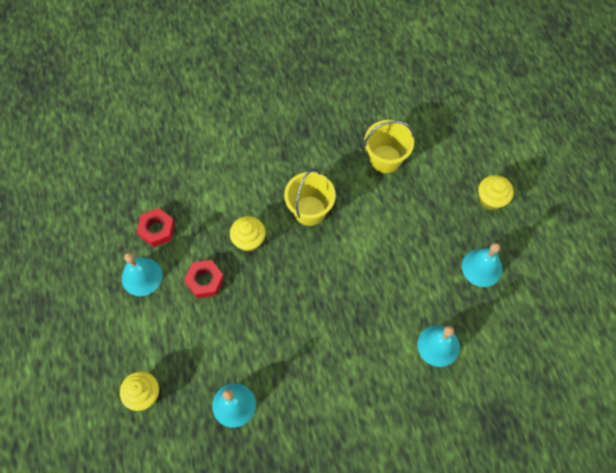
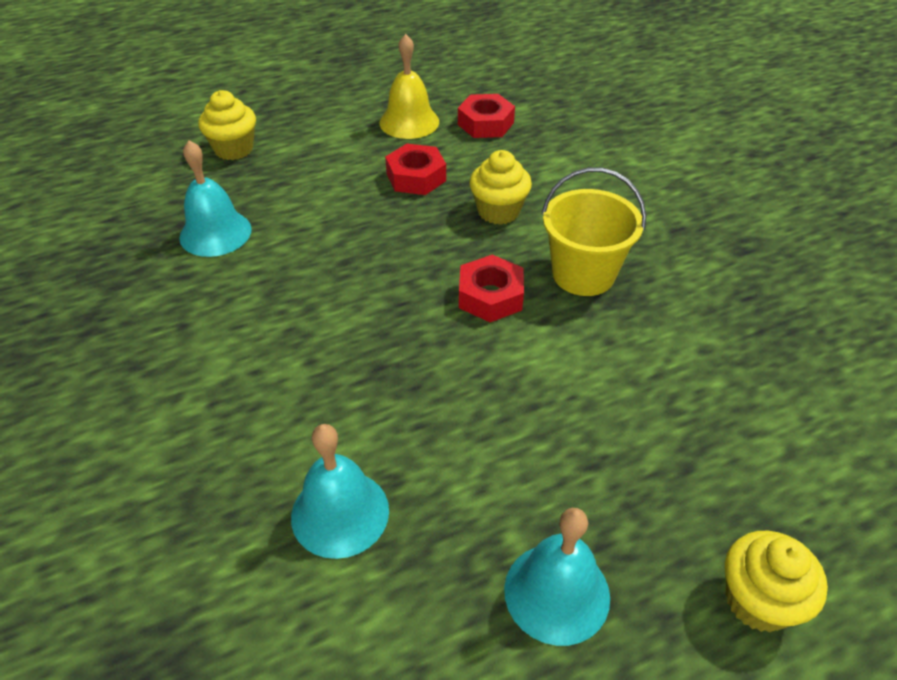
camera: 80 degrees right, 20 degrees down
(142, 276) = (409, 122): turquoise bell -> yellow bell
(317, 259) = (490, 296): none -> red nut
(385, 159) = (752, 371): yellow bucket -> none

